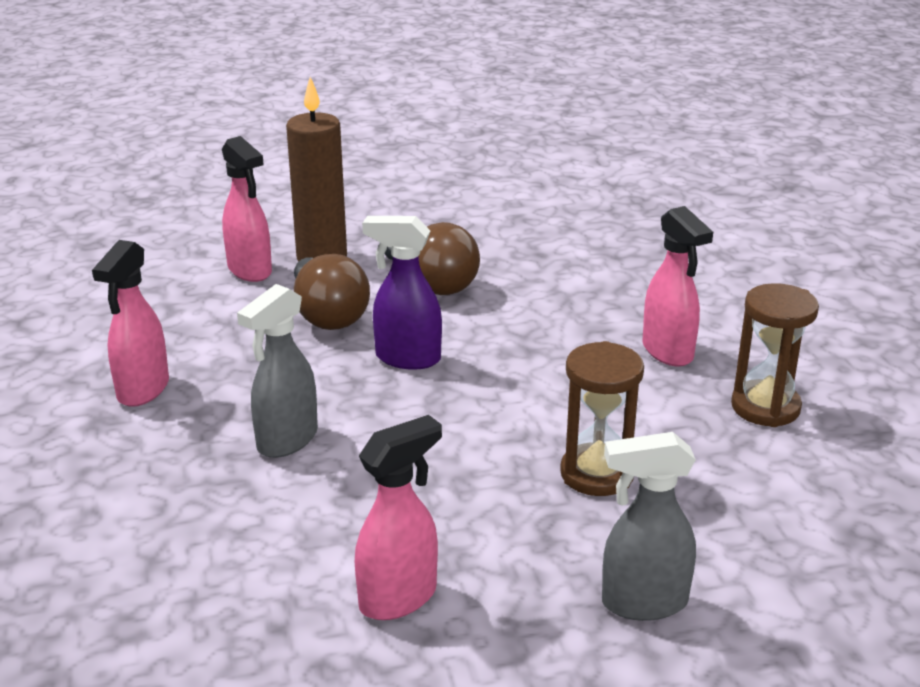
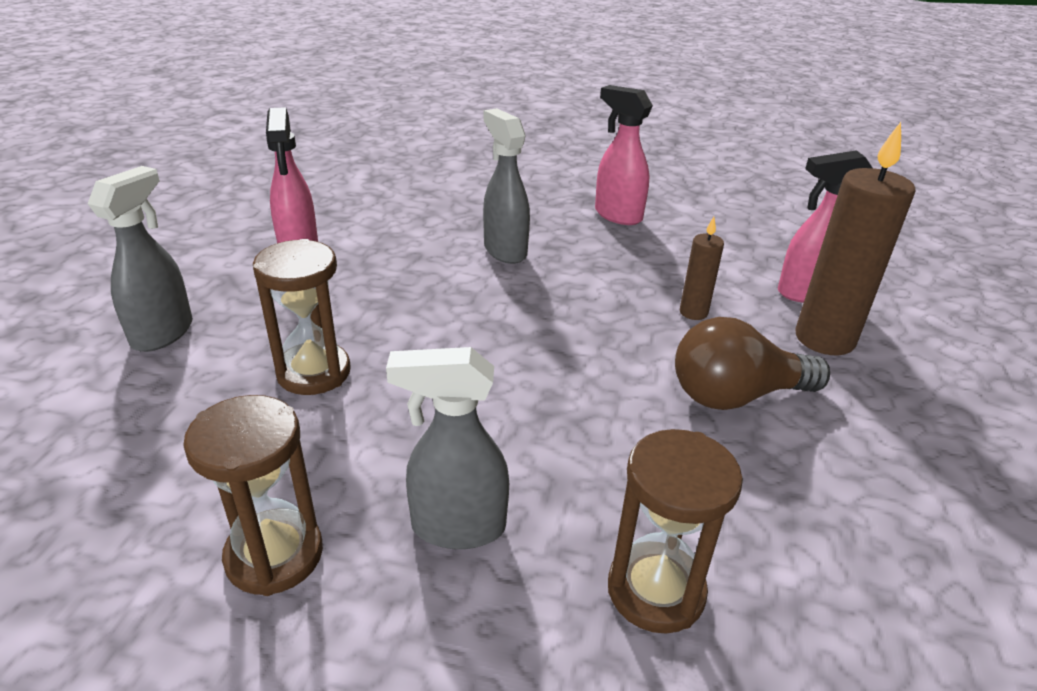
camera: 115 degrees right, 5 degrees up
(327, 314) = (693, 312): brown light bulb -> brown candle
(407, 358) = (582, 332): purple spray bottle -> none
(635, 283) = (655, 590): none -> brown hourglass
(668, 352) = (457, 527): pink spray bottle -> grey spray bottle

